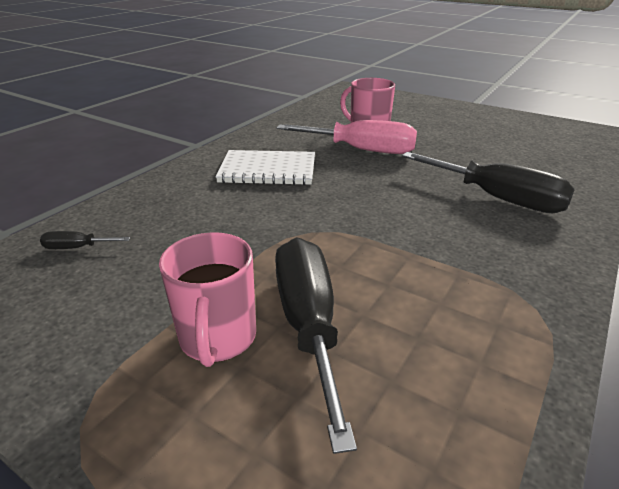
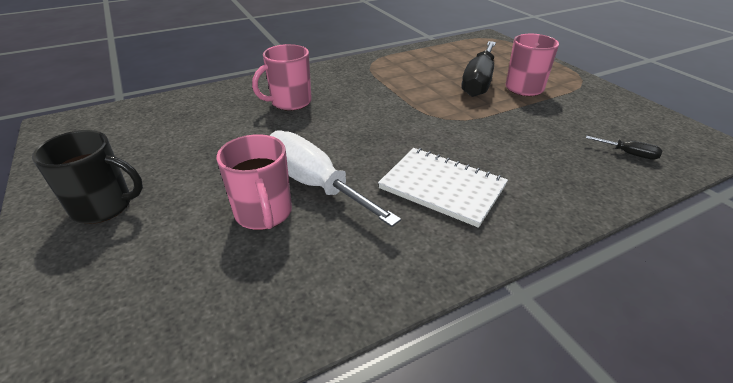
camera: 150 degrees left, 5 degrees up
(362, 150) = (313, 183): pink screwdriver -> white screwdriver
(455, 116) = (104, 206): none -> black mug
(497, 198) = (290, 102): black screwdriver -> pink mug

